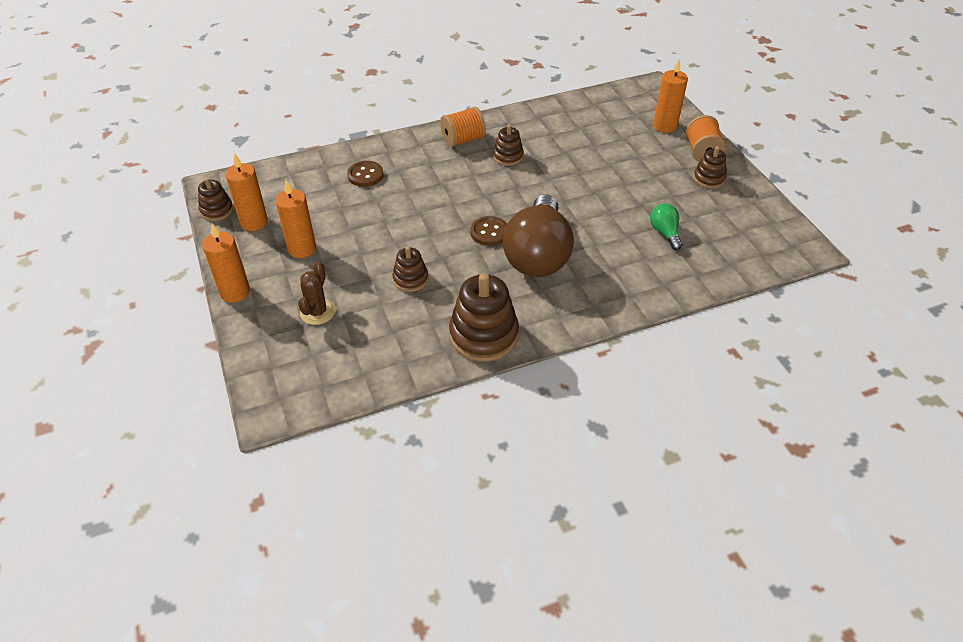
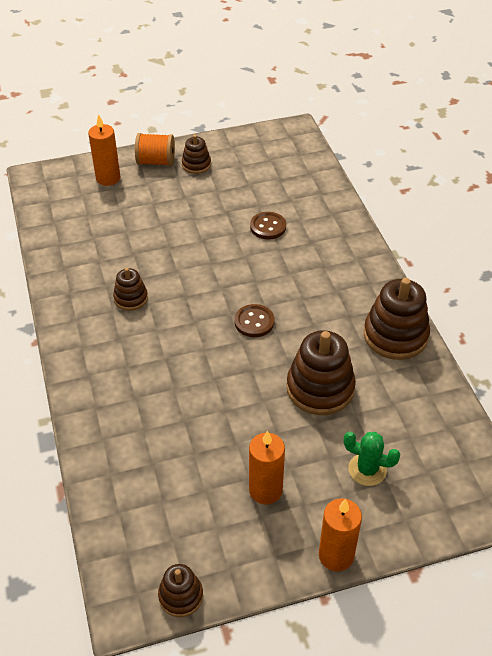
camera: 85 degrees left, 0 degrees up
(254, 222) = (211, 547): orange candle -> none
(317, 312) = (367, 469): brown cactus -> green cactus
(365, 175) = (137, 429): brown button -> brown button (268, 227)
(410, 279) = (320, 388): brown stacking toy -> brown stacking toy, size x1.82
(463, 140) = (90, 334): orange spool -> none
(538, 255) = (290, 289): brown light bulb -> none
(665, 233) = (267, 203): green light bulb -> none

